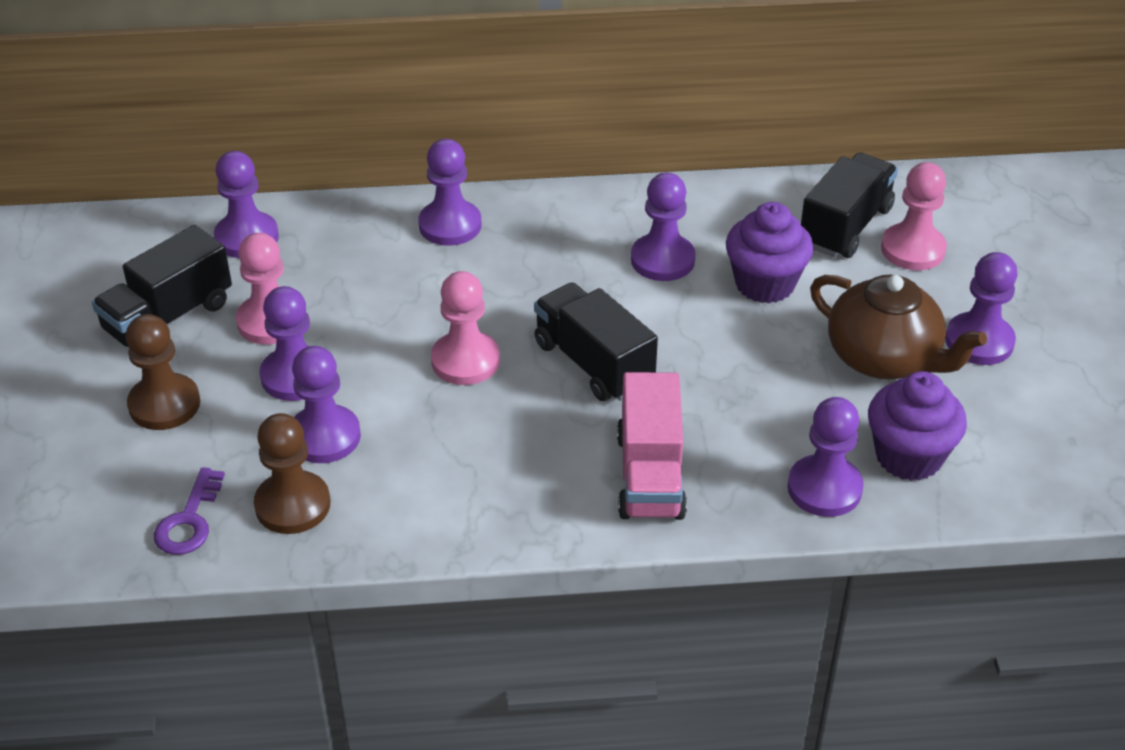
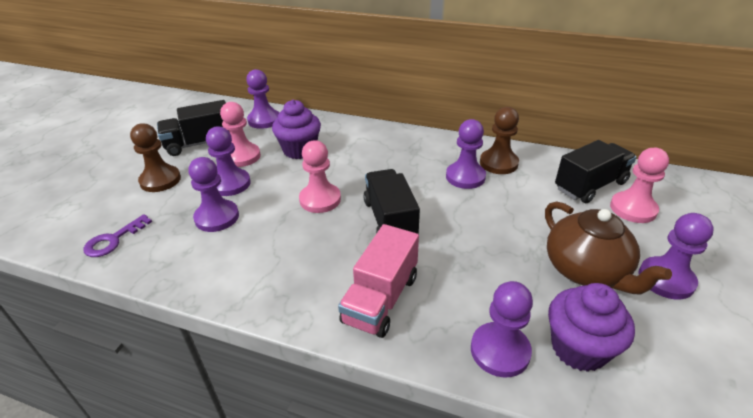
camera: 25 degrees right, 5 degrees down
(292, 505) = (168, 248): brown pawn -> brown pawn (498, 163)
(450, 225) = (361, 135): purple pawn -> none
(765, 284) = (522, 204): purple cupcake -> purple cupcake (299, 150)

